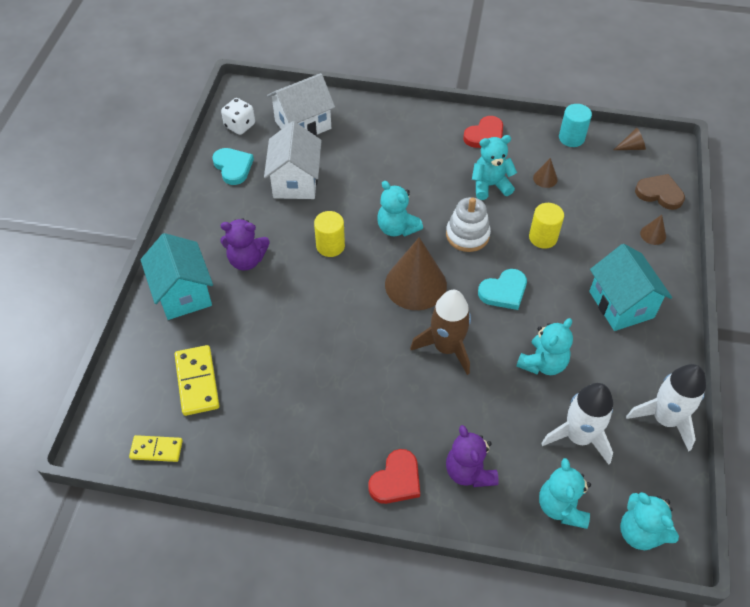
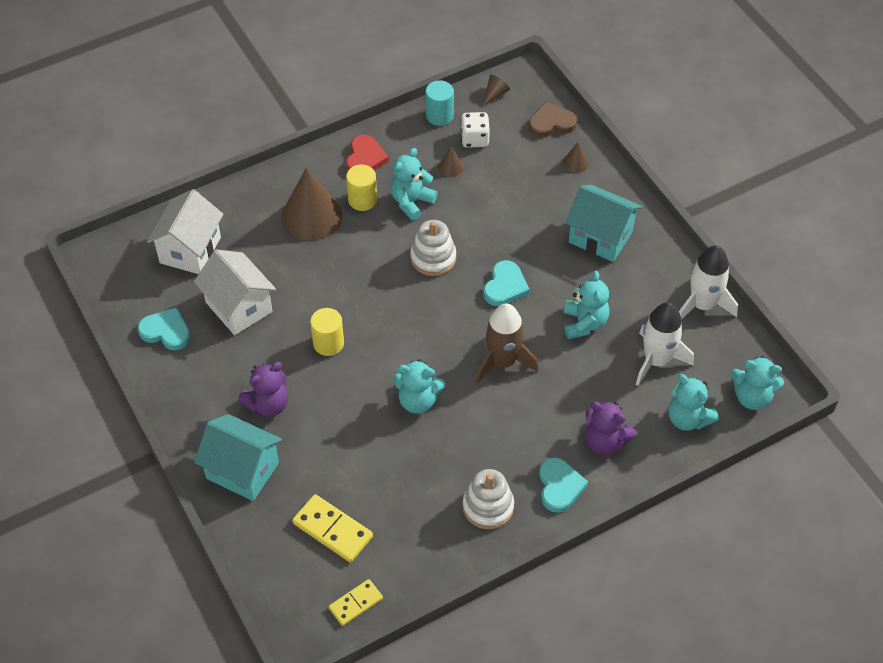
camera: 40 degrees left, 0 degrees up
(240, 126) = (130, 288): white dice -> white dice (474, 139)
(324, 452) = (488, 507): none -> white stacking toy
(396, 480) = (559, 486): red heart -> turquoise heart
(397, 228) = (369, 290): turquoise teddy bear -> turquoise teddy bear (418, 400)
(415, 284) = (431, 328): brown cone -> brown cone (311, 216)
(543, 237) = (494, 220): yellow cylinder -> yellow cylinder (362, 200)

